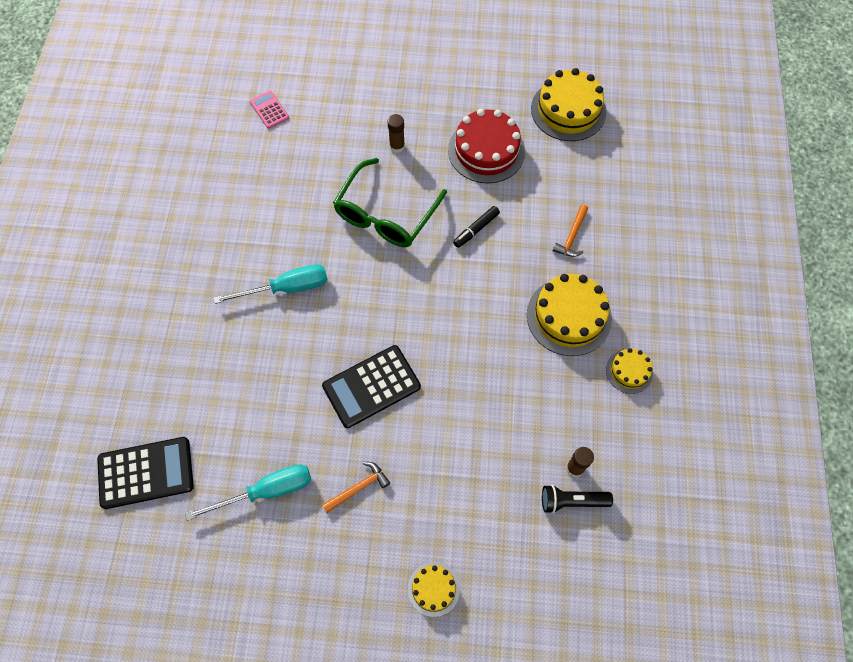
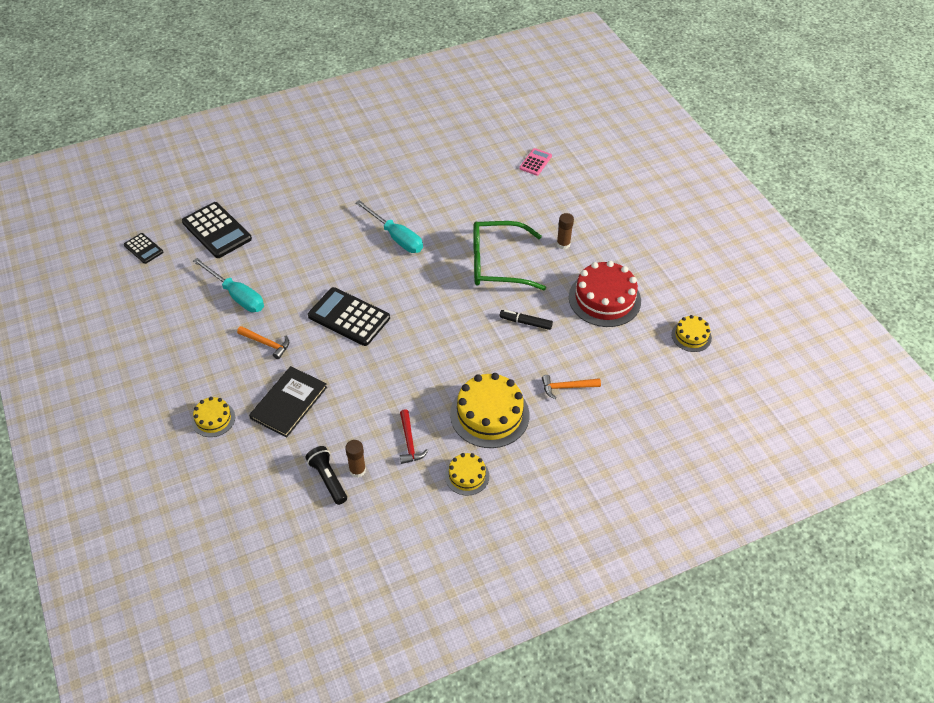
camera: 60 degrees right, 15 degrees down
(116, 573) = (143, 249): none -> black calculator
(454, 499) = (289, 403): none -> black book
(565, 403) = (409, 442): none -> red hammer
(568, 110) = (691, 336): yellow cake -> yellow cake, size x0.54

